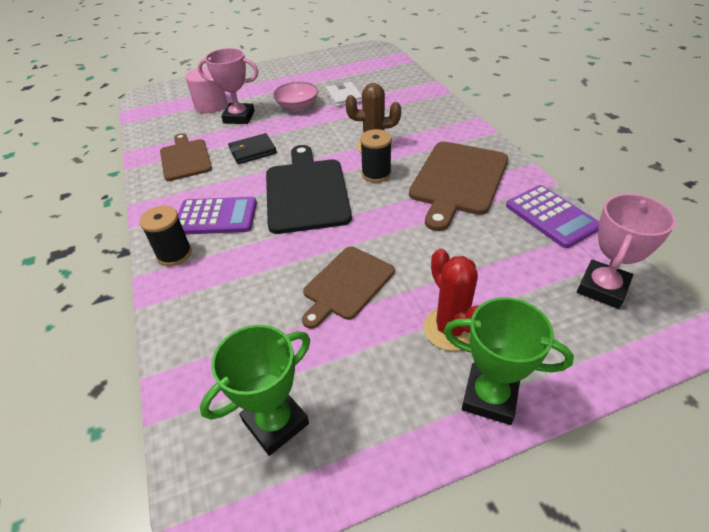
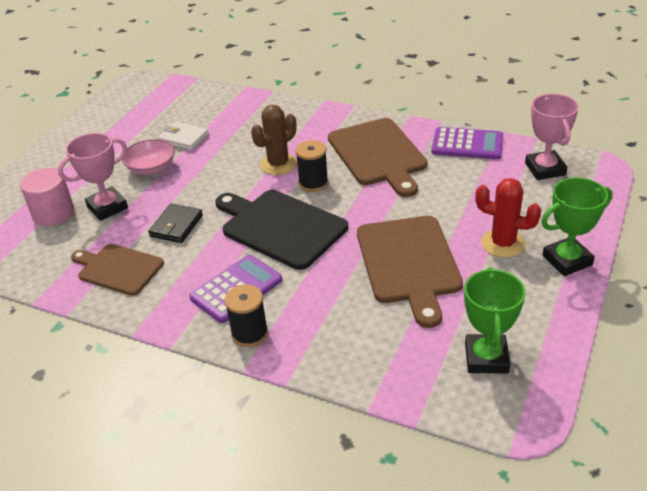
camera: 45 degrees left, 5 degrees down
(347, 284) = (409, 263): brown cutting board -> brown cutting board, size x1.56

